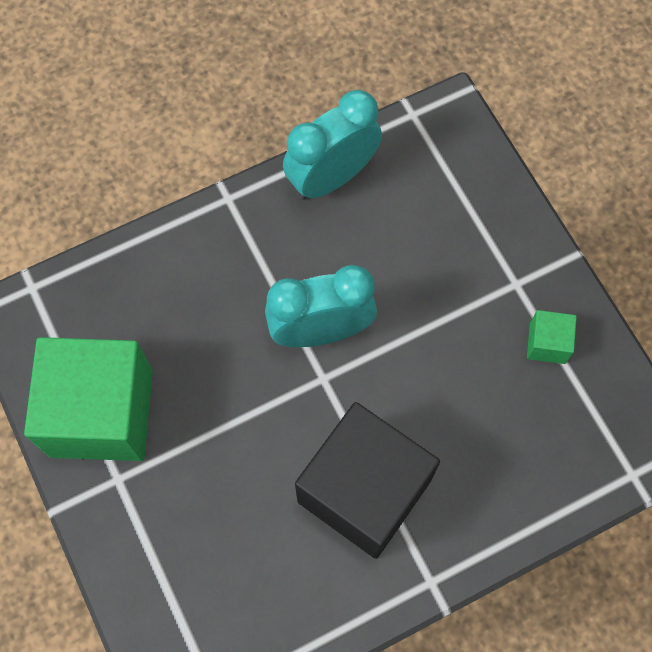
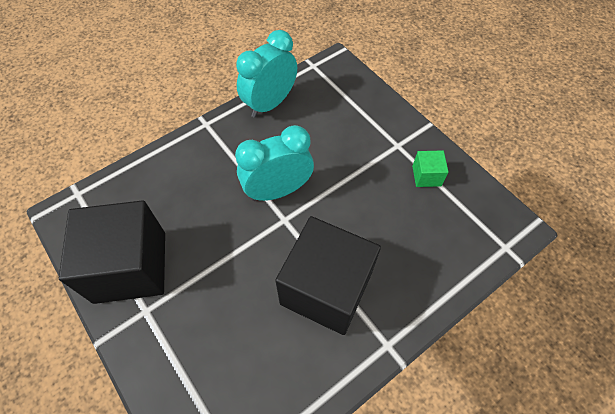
camera: 10 degrees left, 10 degrees down
(101, 413) = (130, 267): green cube -> black cube

